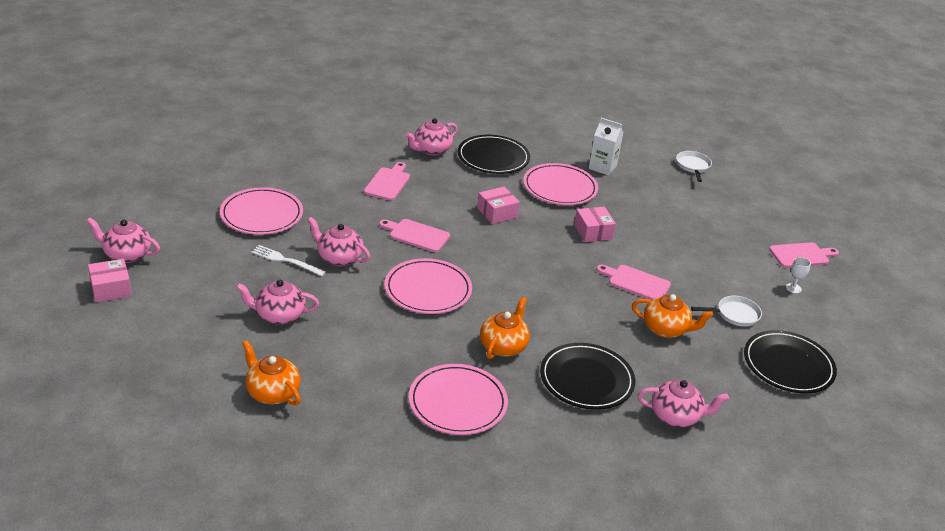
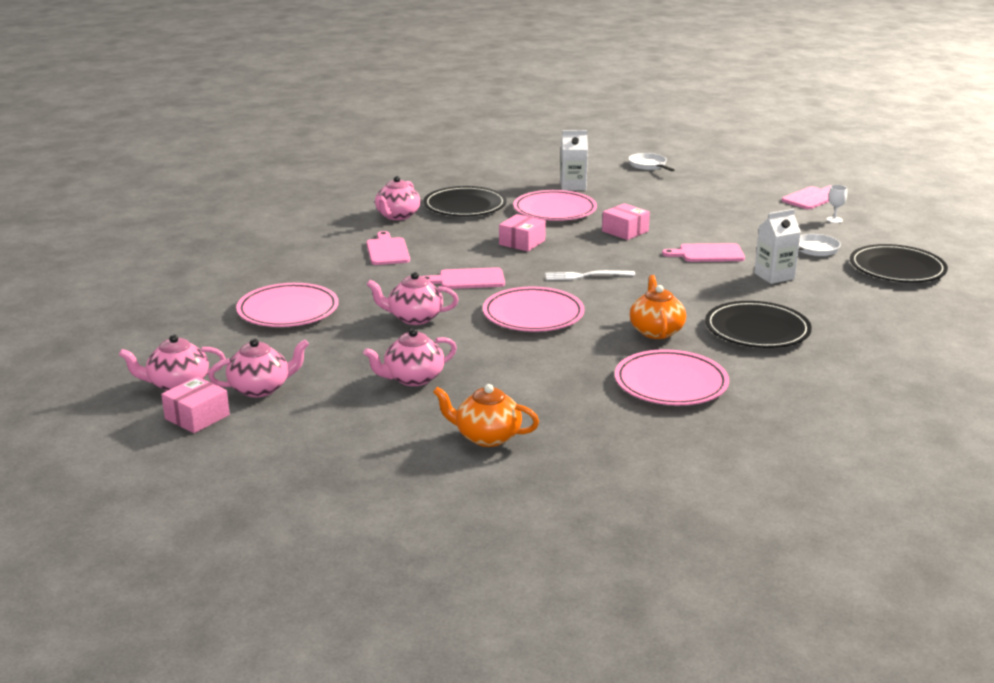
camera: 25 degrees left, 10 degrees down
(286, 260) = (362, 336): white fork -> white fork (586, 276)
(666, 329) = (774, 276): orange teapot -> white carton
(676, 416) = (860, 329): pink teapot -> pink teapot (261, 388)

